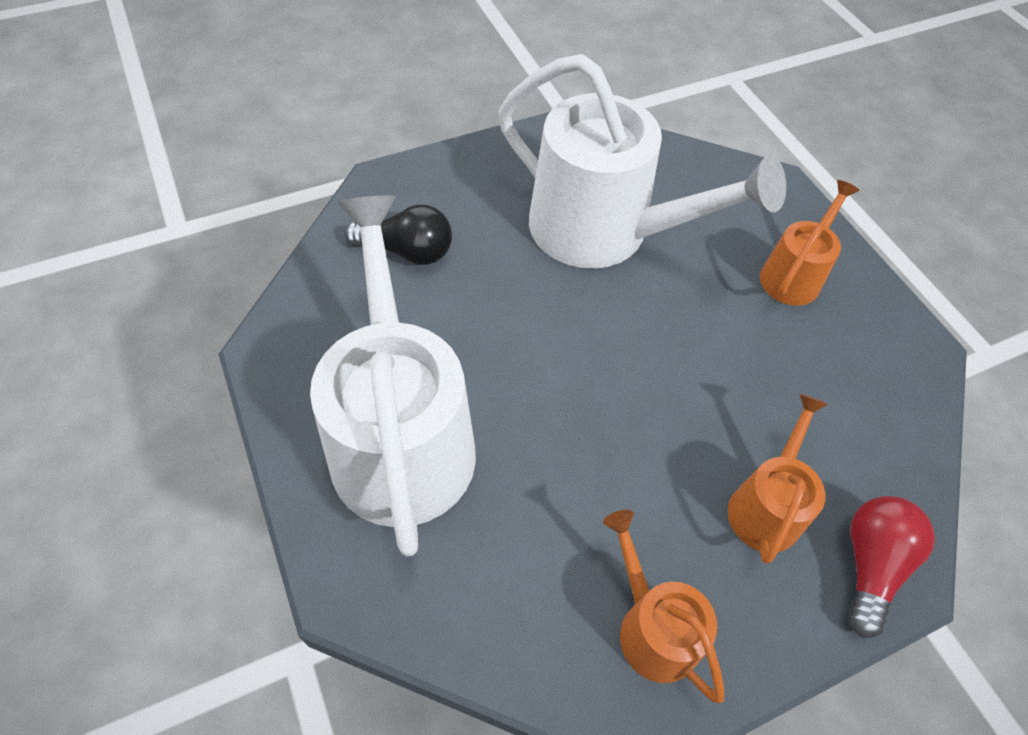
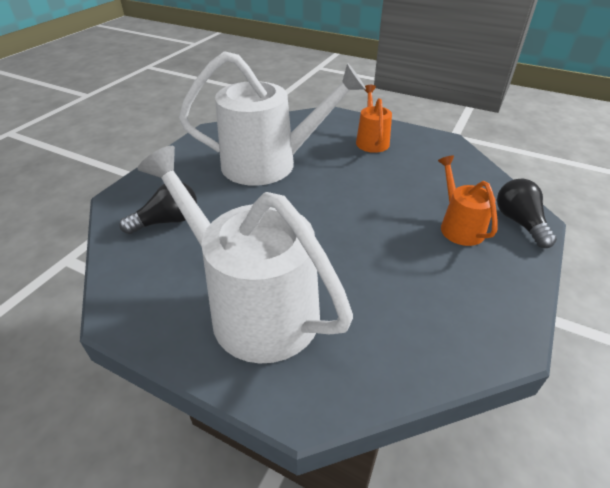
camera: 35 degrees left, 15 degrees down
(652, 628) = (472, 305): orange watering can -> none
(870, 565) = (519, 222): red light bulb -> black light bulb

